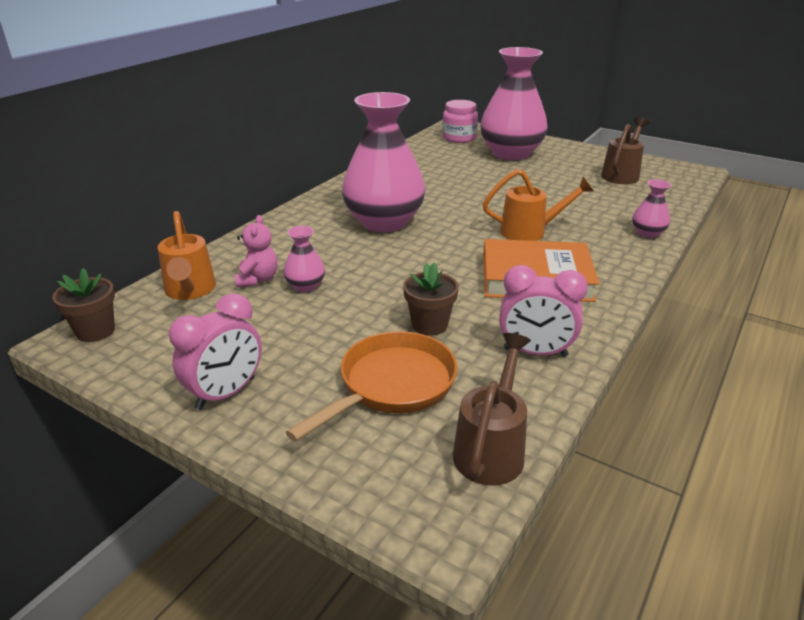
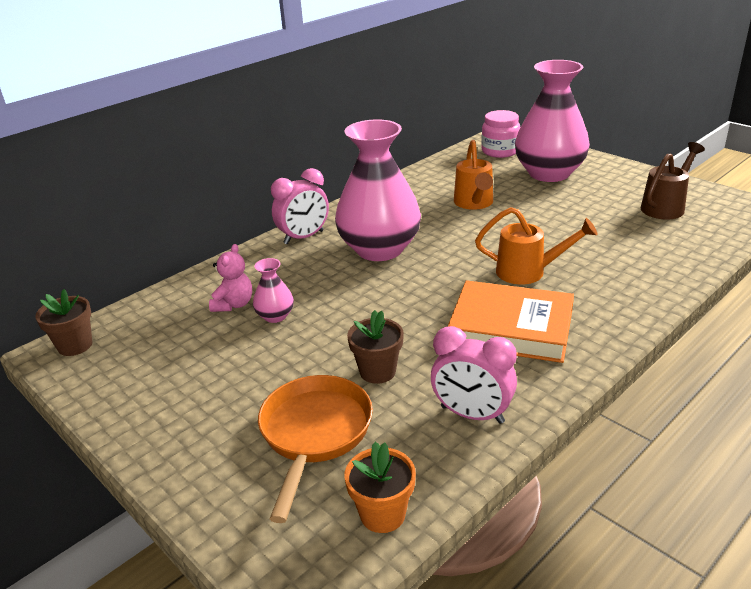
camera: 15 degrees right, 0 degrees up
(190, 291) = (169, 311): orange watering can -> orange watering can (474, 203)
(226, 393) = (162, 422): pink clock -> pink clock (304, 237)
(392, 385) = (314, 433): orange pan -> orange pan turned 45 degrees counterclockwise
(491, 448) = (382, 514): brown watering can -> orange flower pot
(647, 233) = (662, 284): pink vase -> none

